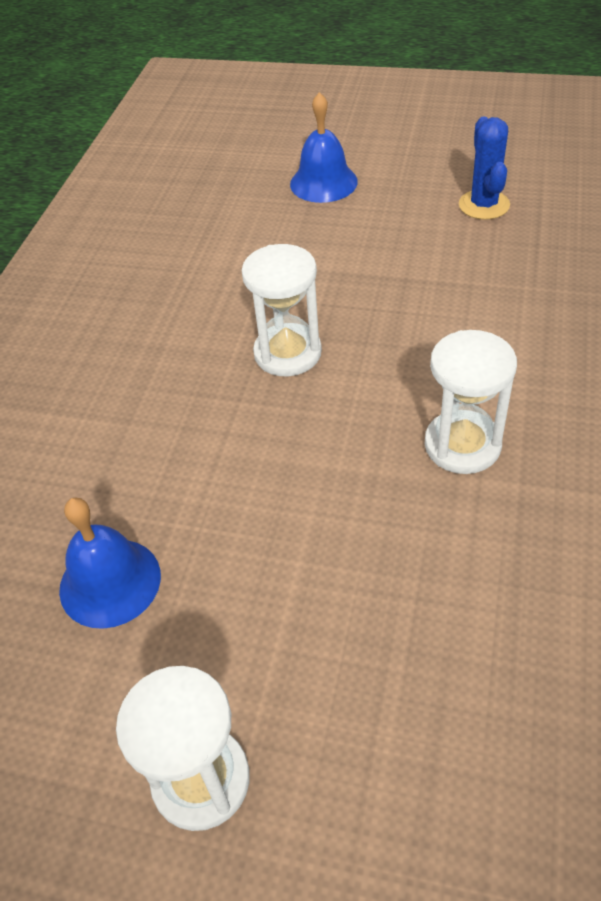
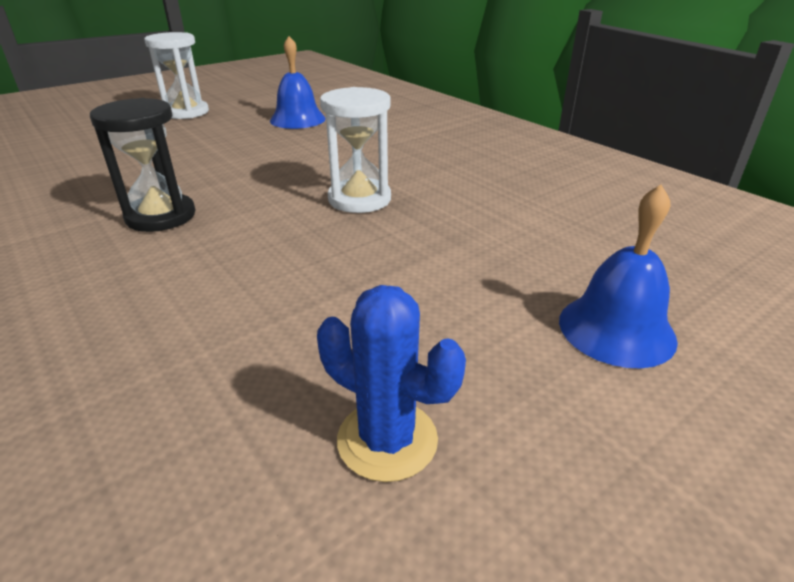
camera: 125 degrees right, 15 degrees down
(462, 445) = (161, 216): white hourglass -> black hourglass

